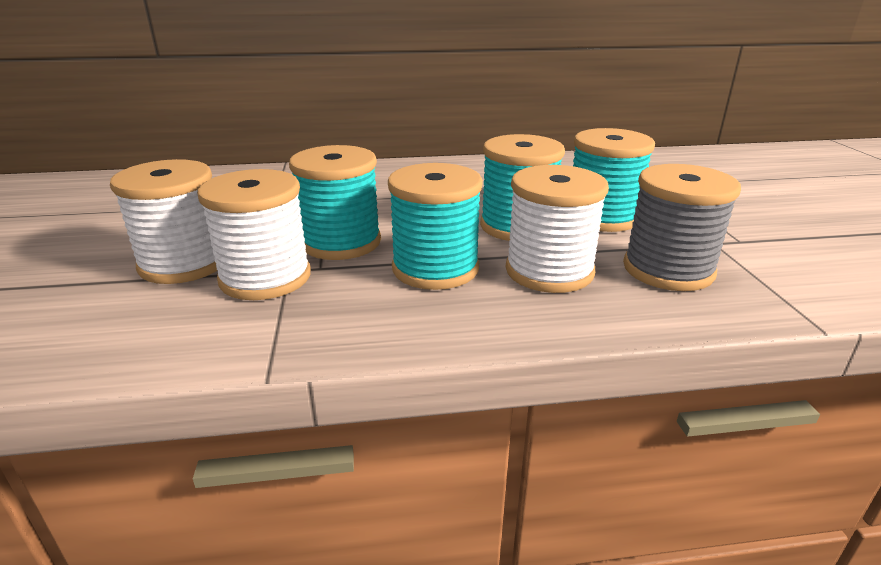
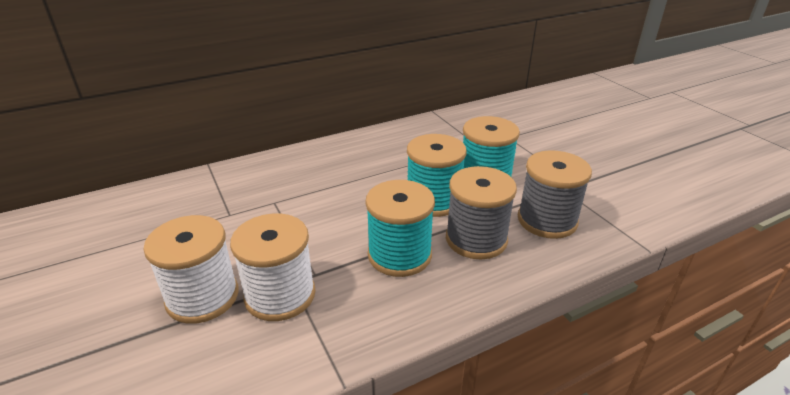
camera: 20 degrees left, 5 degrees up
(341, 242) = (315, 245): turquoise spool -> none
(549, 271) = (476, 239): white spool -> grey spool

